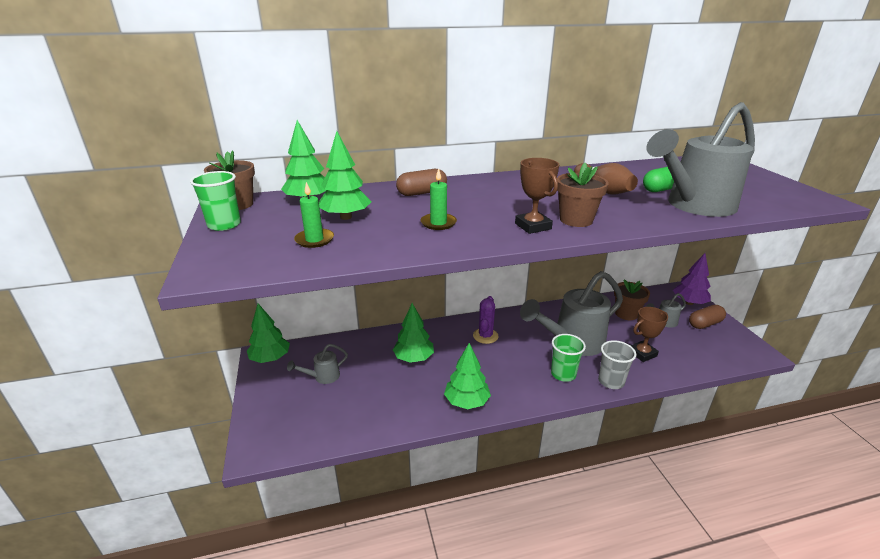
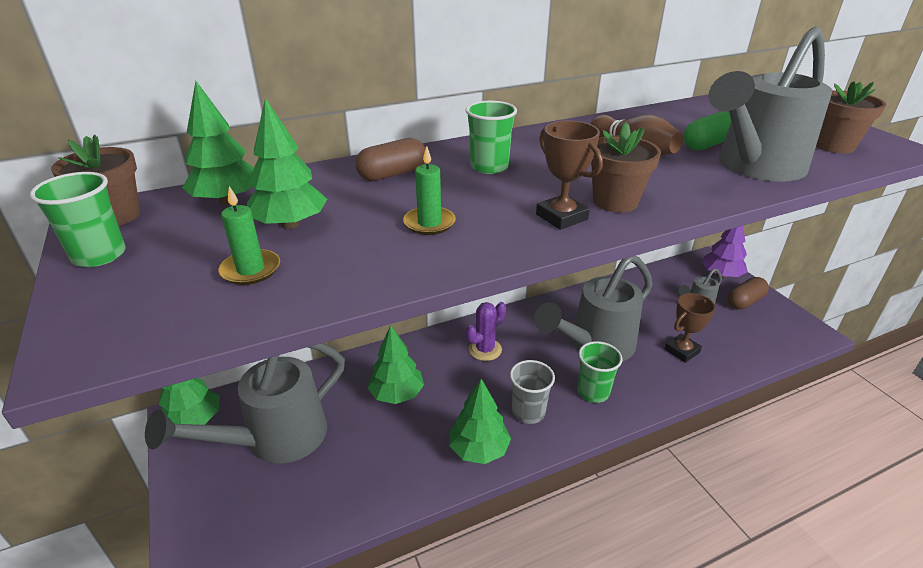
camera: 10 degrees left, 5 degrees up
(323, 377) = (275, 439): grey watering can -> grey watering can, size x2.24
(485, 336) = (485, 349): purple cactus -> purple cactus turned 45 degrees clockwise
(491, 193) = (489, 167): none -> green cup
(611, 381) = (653, 394): grey cup -> grey cup (528, 412)
(626, 314) = (652, 298): brown flower pot -> brown flower pot (833, 146)

